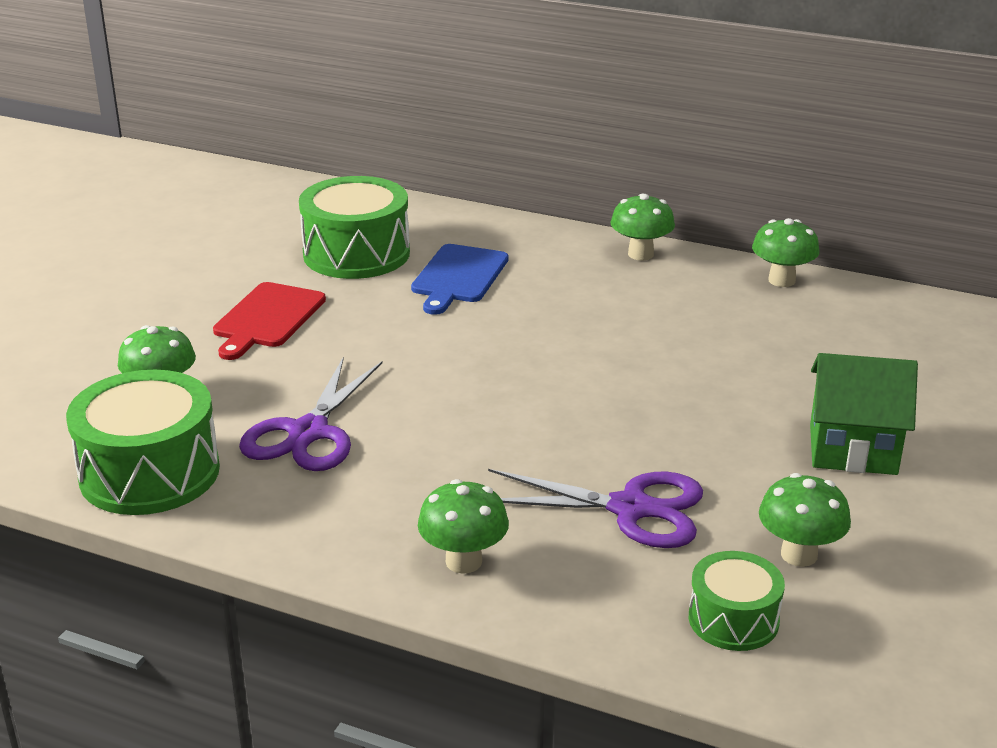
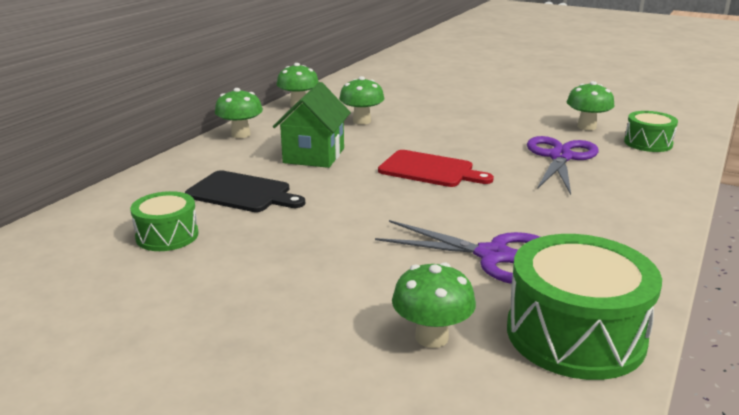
camera: 85 degrees left, 5 degrees down
(267, 318) = (284, 280): red cutting board -> red cutting board (430, 170)
(356, 254) = (167, 236): green drum -> green drum, size x0.57
(458, 277) = (242, 193): blue cutting board -> black cutting board
(463, 561) = (635, 202): green mushroom -> green mushroom (362, 121)
(853, 449) = (488, 109): green house -> green house (314, 155)

